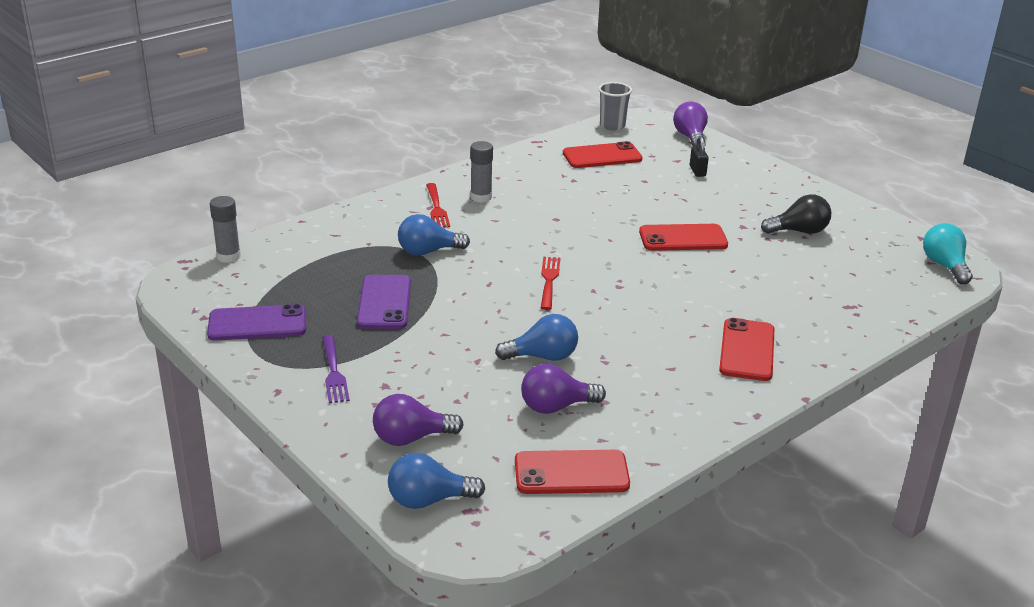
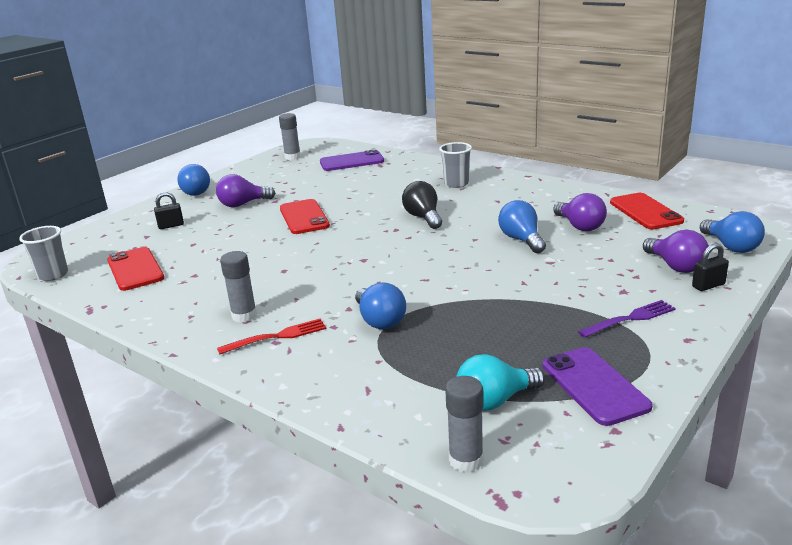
camera: 100 degrees left, 5 degrees down
(356, 442) = (708, 285): none -> black padlock
(384, 303) = (495, 322): purple phone -> purple phone (352, 161)
(549, 281) = (404, 255): red fork -> none
(690, 137) = (92, 236): purple light bulb -> purple light bulb (243, 204)
(747, 350) = (456, 184): red phone -> grey cup
(794, 185) = (196, 191): none -> blue light bulb
(799, 231) = (278, 184): black light bulb -> black light bulb (423, 217)
(906, 248) = (292, 157): none -> grey glue stick
(944, 266) = (313, 148): turquoise light bulb -> turquoise light bulb (495, 400)

